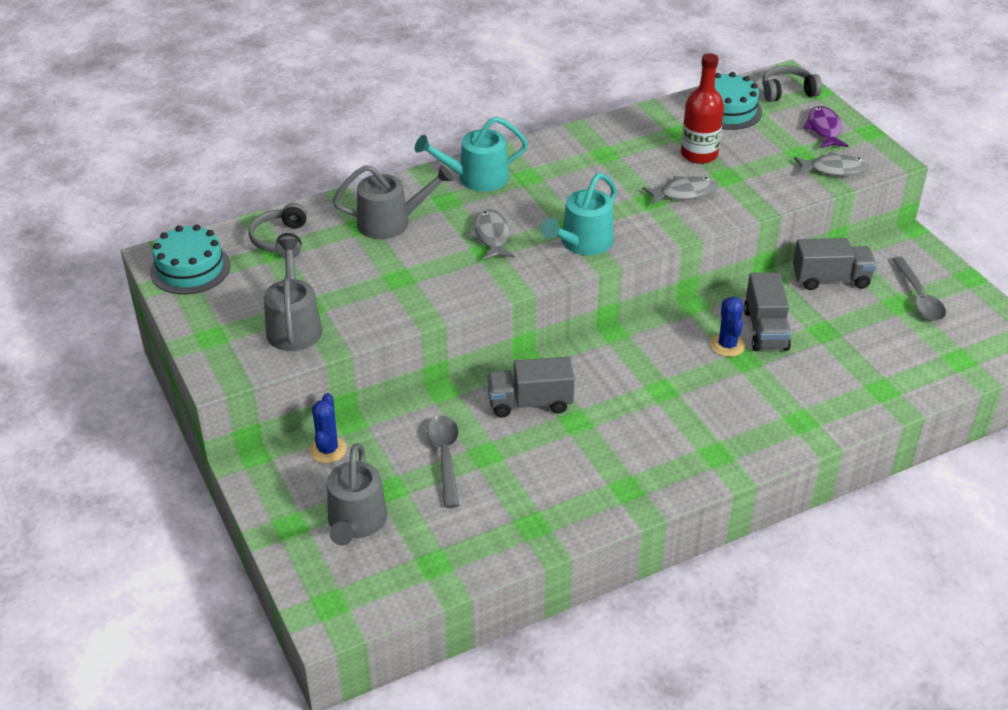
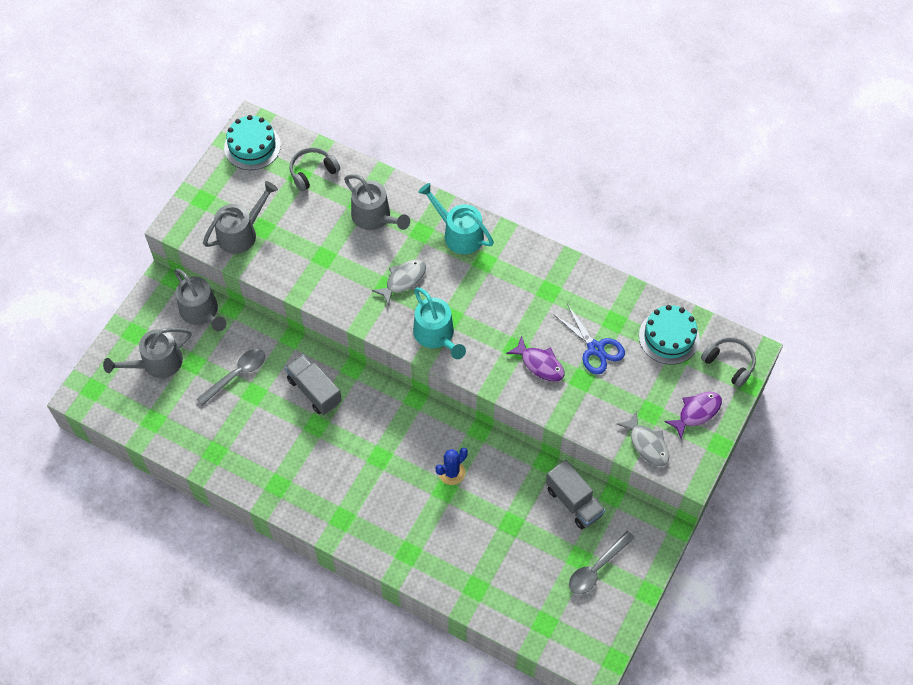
camera: 55 degrees right, 20 degrees up
(328, 450) = (201, 312): blue cactus -> grey watering can
(582, 243) = (436, 335): turquoise watering can -> turquoise watering can turned 120 degrees counterclockwise
(684, 193) = (540, 364): grey fish -> purple fish
(699, 154) = (595, 348): red bottle -> blue scissors
(765, 330) = (485, 487): grey truck -> none

